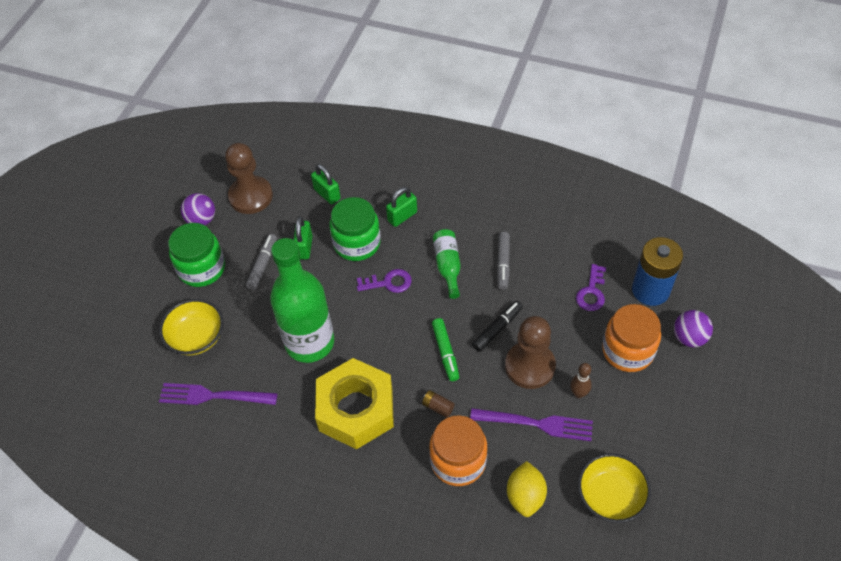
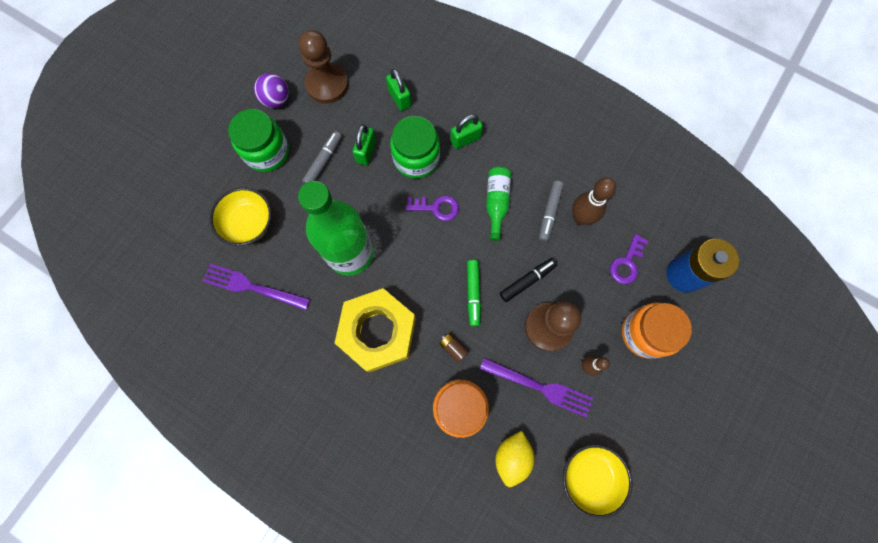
camera: 10 degrees right, 20 degrees up
(535, 261) = (580, 218): none -> brown bowling pin
(689, 338) = (707, 333): purple ball -> none

